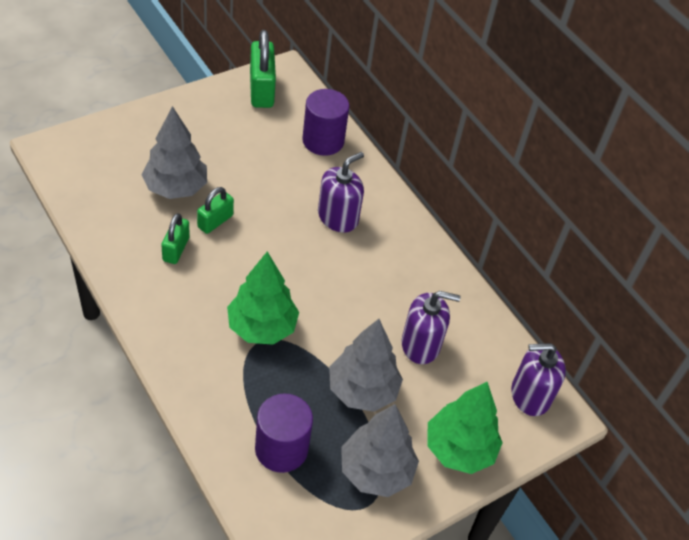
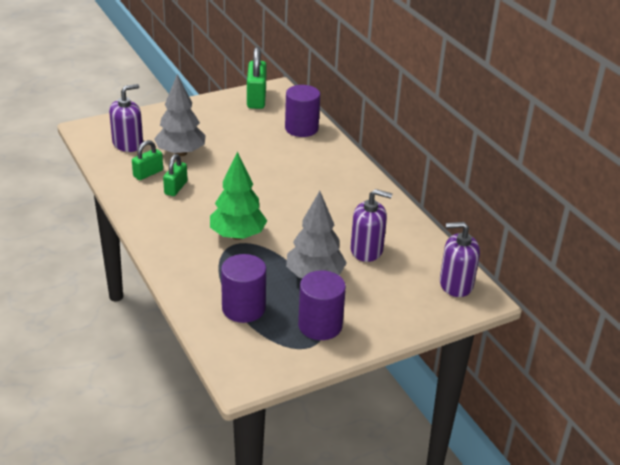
camera: 10 degrees right, 15 degrees down
(215, 221) = (209, 173): green padlock -> green padlock (148, 173)
(338, 217) = (308, 173): purple soap dispenser -> purple soap dispenser (128, 144)
(376, 471) = (320, 325): grey tree -> purple cylinder
(459, 449) = (391, 315): green tree -> none

